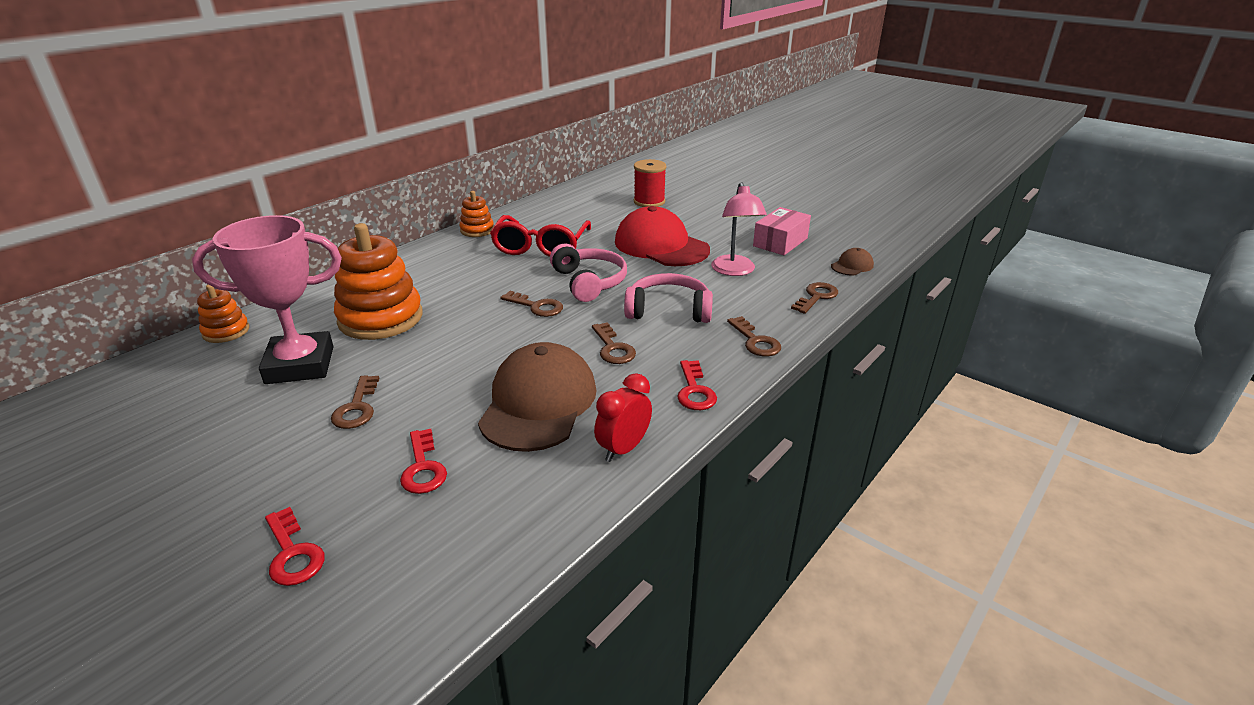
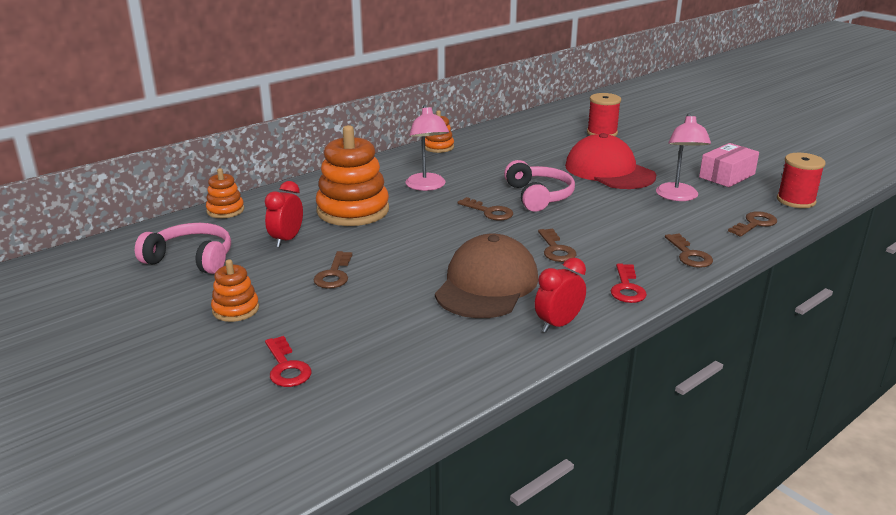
camera: 10 degrees right, 5 degrees down
(230, 472) = (235, 309): none -> orange stacking toy
(300, 365) = (287, 240): pink trophy -> red clock
(423, 468) = (388, 321): red key -> none
(466, 280) = (427, 186): none -> pink lamp
(540, 247) = (496, 164): red glasses -> none
(668, 310) = (610, 224): pink headphones -> pink headphones (191, 259)
(852, 266) = (796, 200): brown cap -> red spool

